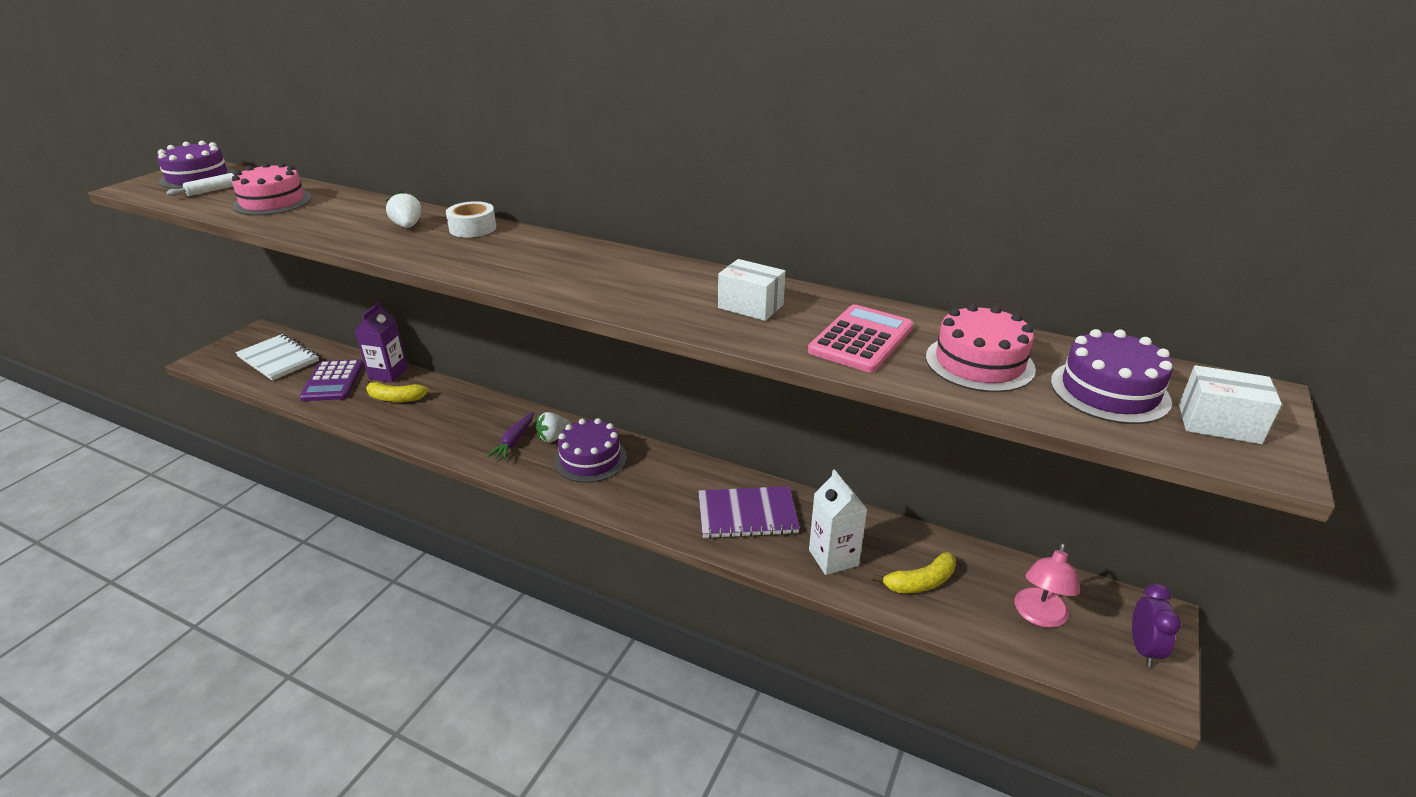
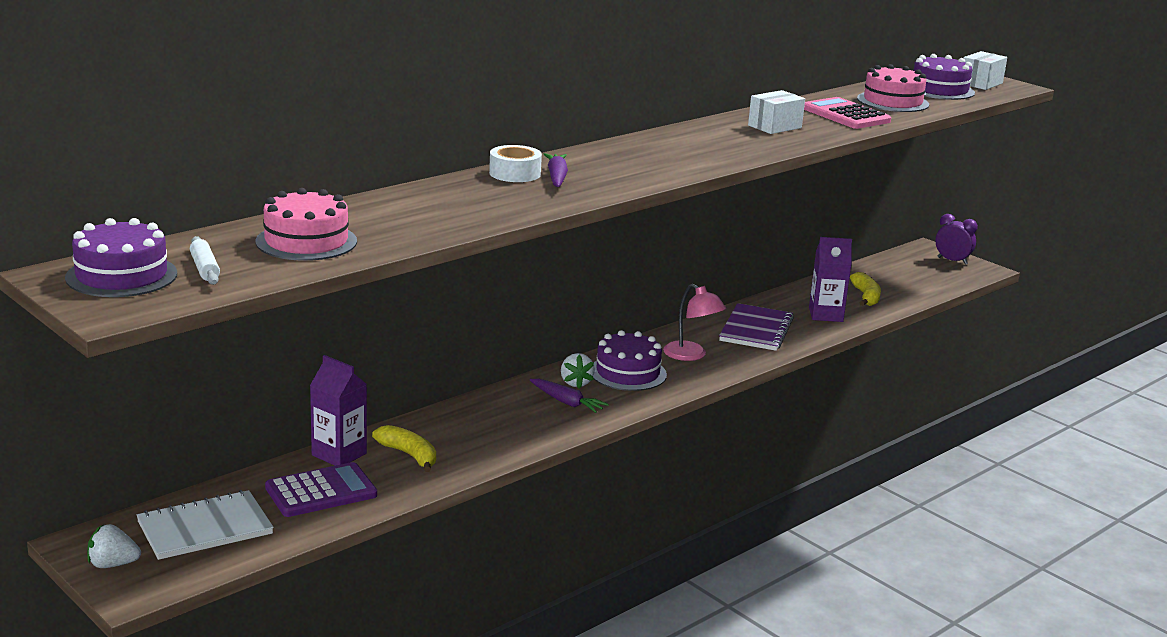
camera: 70 degrees left, 10 degrees down
(333, 381) = (321, 491): purple calculator -> purple calculator turned 45 degrees counterclockwise
(395, 398) = (409, 455): yellow banana -> yellow banana turned 75 degrees counterclockwise
(407, 226) = (477, 194): white strawberry -> white strawberry (113, 564)
(473, 243) = (556, 177): none -> purple carrot
(833, 558) = (825, 315): white carton -> purple carton
(1039, 616) = (914, 276): pink lamp -> pink lamp (691, 355)

